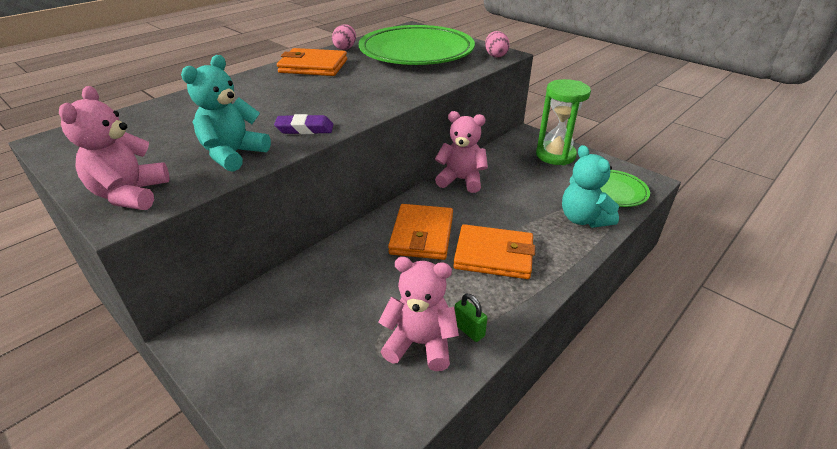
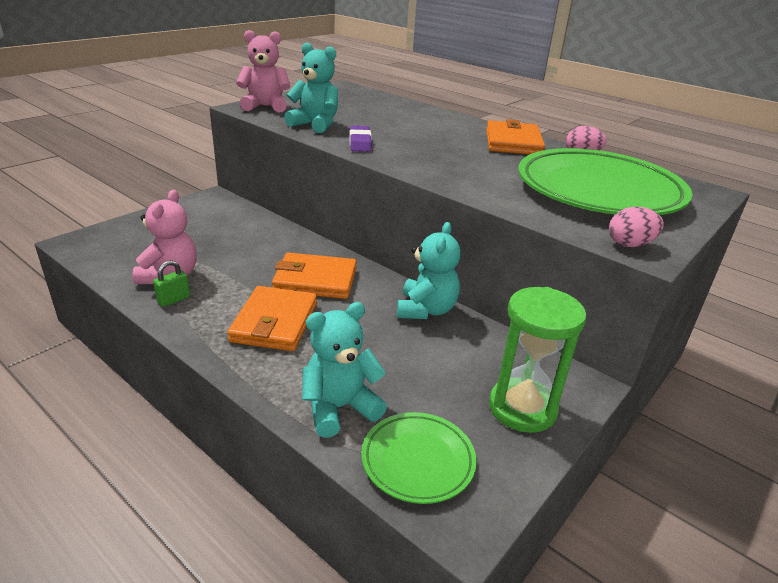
camera: 85 degrees right, 5 degrees down
(461, 180) = (426, 310): pink teddy bear -> turquoise teddy bear

